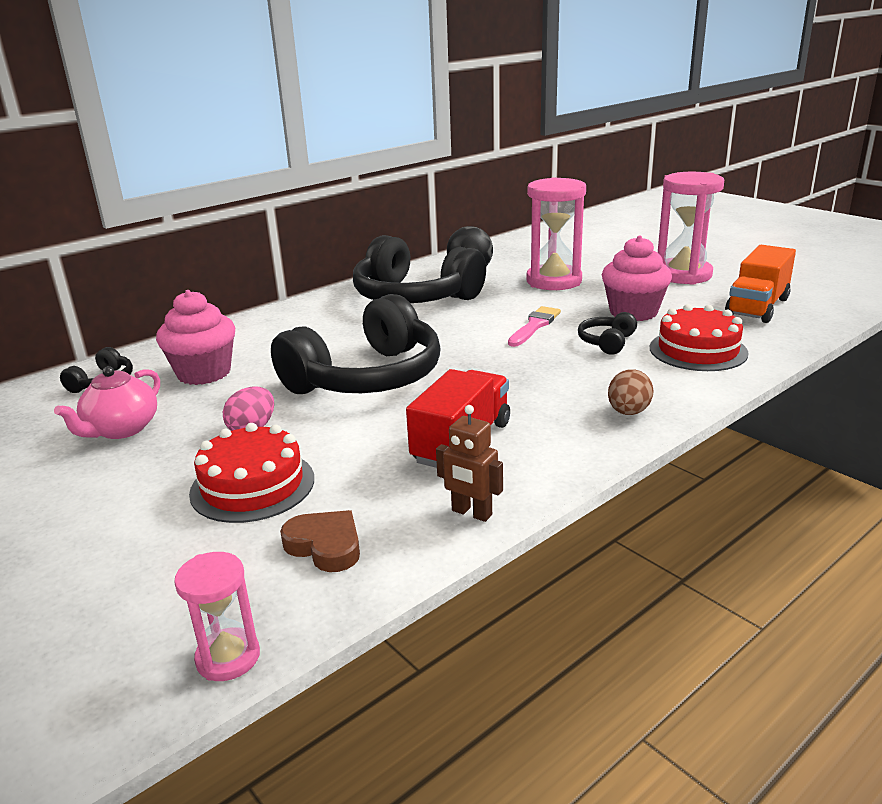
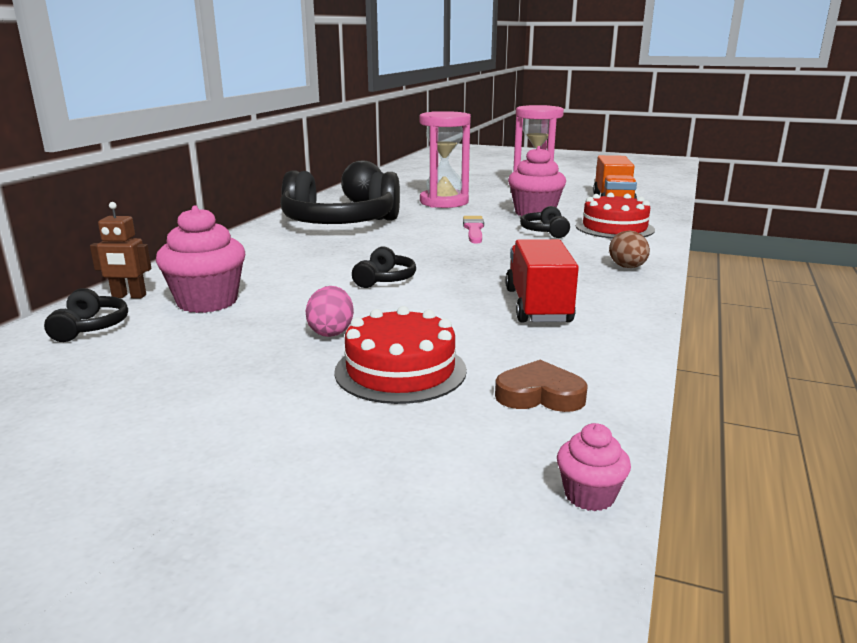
camera: 30 degrees left, 5 degrees down
(121, 429) = (179, 359): pink teapot -> none
(228, 657) = (589, 495): pink hourglass -> pink cupcake
(367, 377) = (385, 279): black headphones -> black headphones, size x0.42
(471, 513) = (619, 346): brown robot -> brown robot (129, 296)

